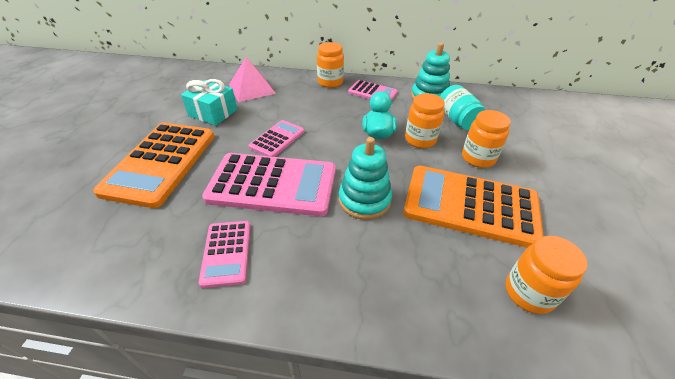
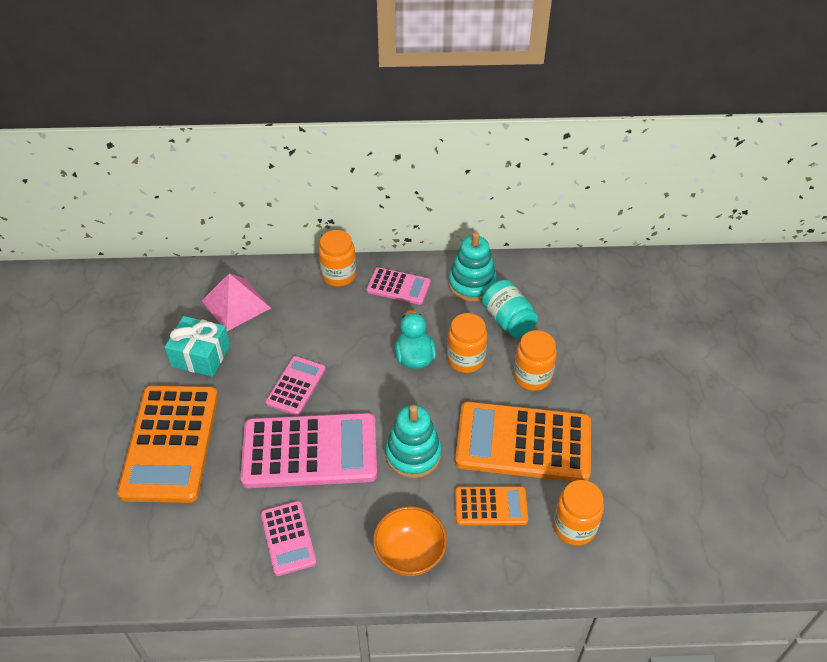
camera: 10 degrees left, 5 degrees up
(345, 290) = (410, 554): none -> orange bowl
(436, 256) = (491, 506): none -> orange calculator

